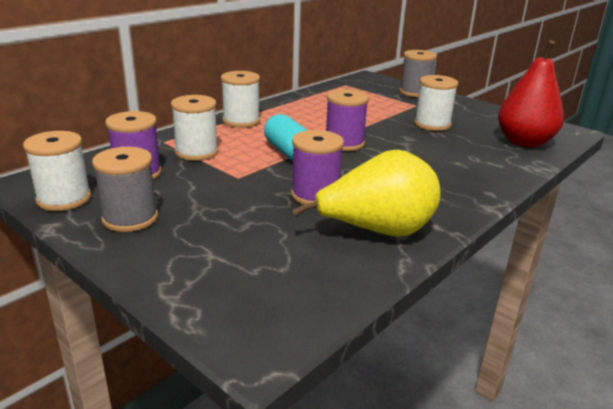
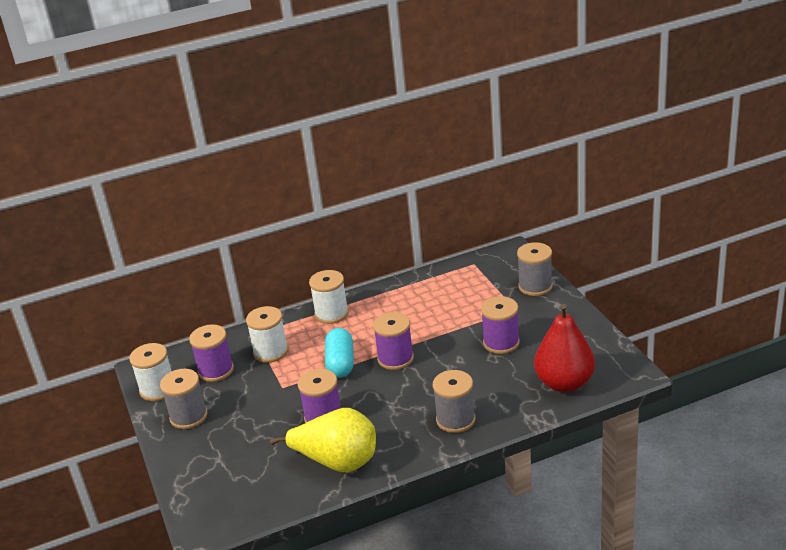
camera: 30 degrees right, 5 degrees up
(432, 124) = (501, 343): white spool -> purple spool
(462, 178) = (455, 419): none -> grey spool

